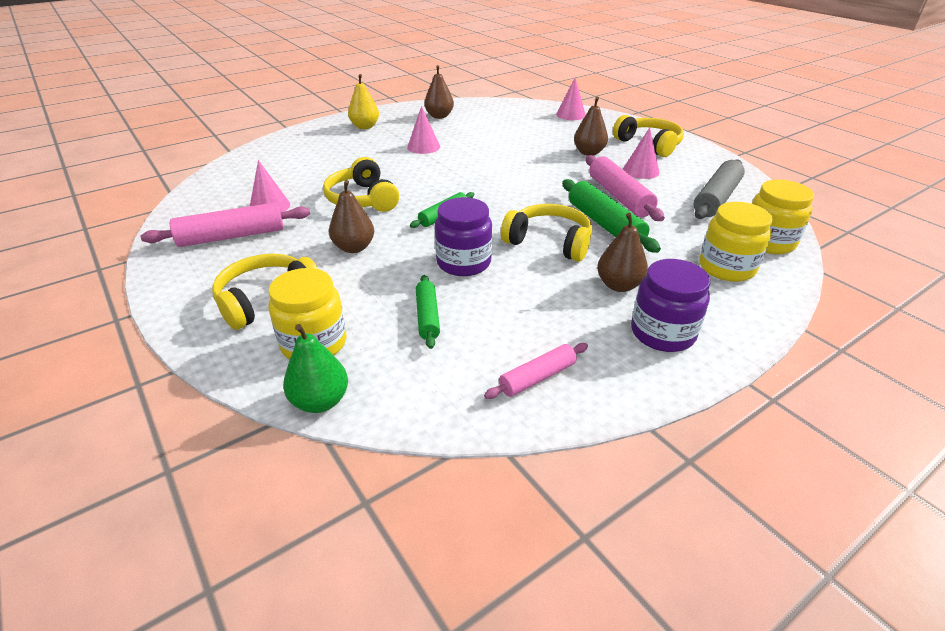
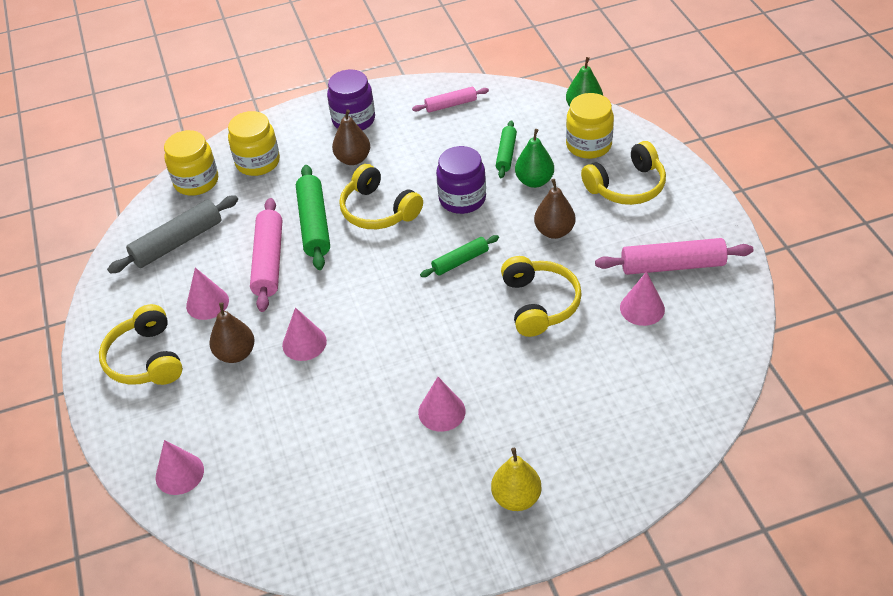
camera: 160 degrees left, 10 degrees up
(383, 290) = (534, 181): none -> green pear
(439, 116) = (387, 513): brown pear -> none
(543, 162) = (304, 343): none -> pink cone

